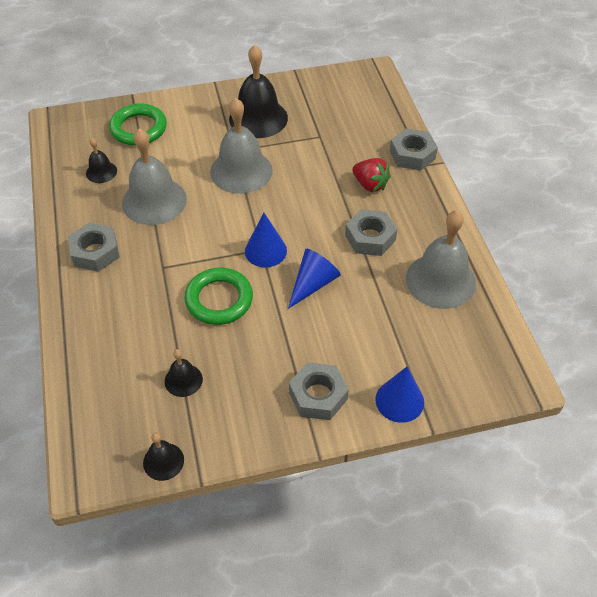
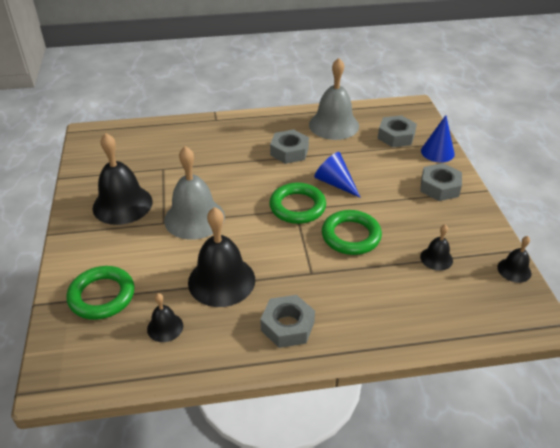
camera: 85 degrees left, 10 degrees down
(154, 201) = (221, 280): grey bell -> black bell
(265, 251) = (297, 207): blue cone -> green ring
(370, 185) = (231, 146): red strawberry -> none
(412, 155) = (202, 123): grey nut -> grey nut (396, 136)

